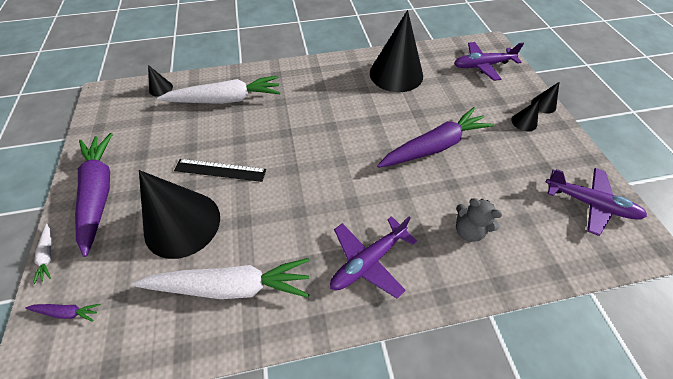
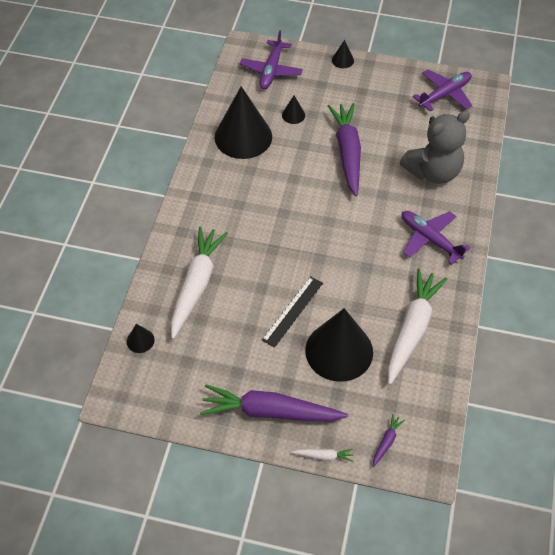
camera: 65 degrees left, 0 degrees up
(368, 261) = (430, 239): purple plane -> purple plane turned 150 degrees clockwise
(468, 230) = (433, 172): grey teddy bear -> grey teddy bear, size x1.89
(524, 122) = (354, 83): black cone -> black cone (293, 115)

